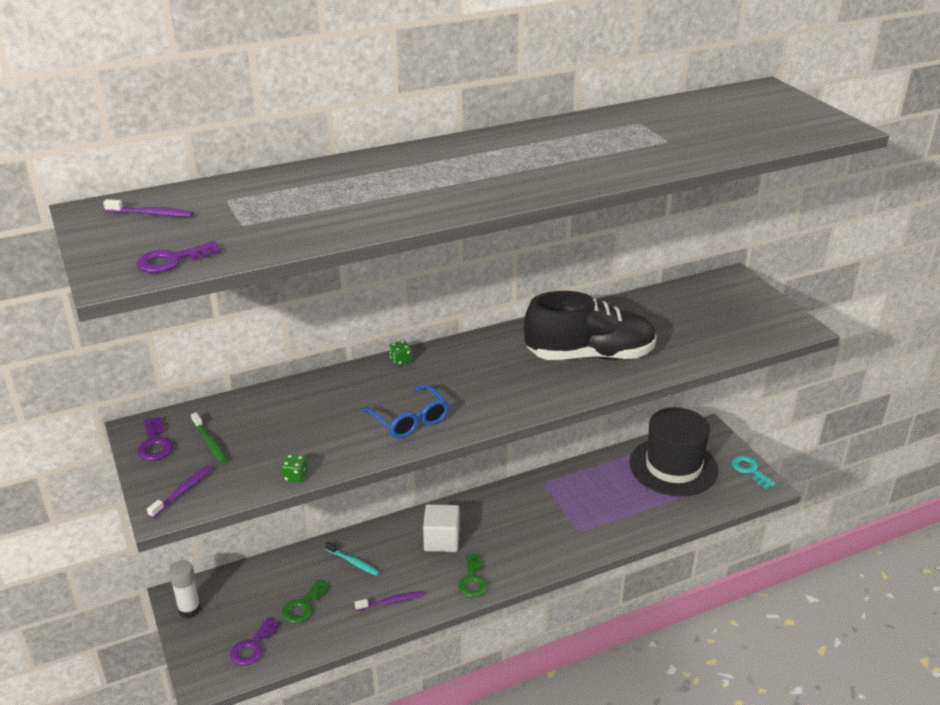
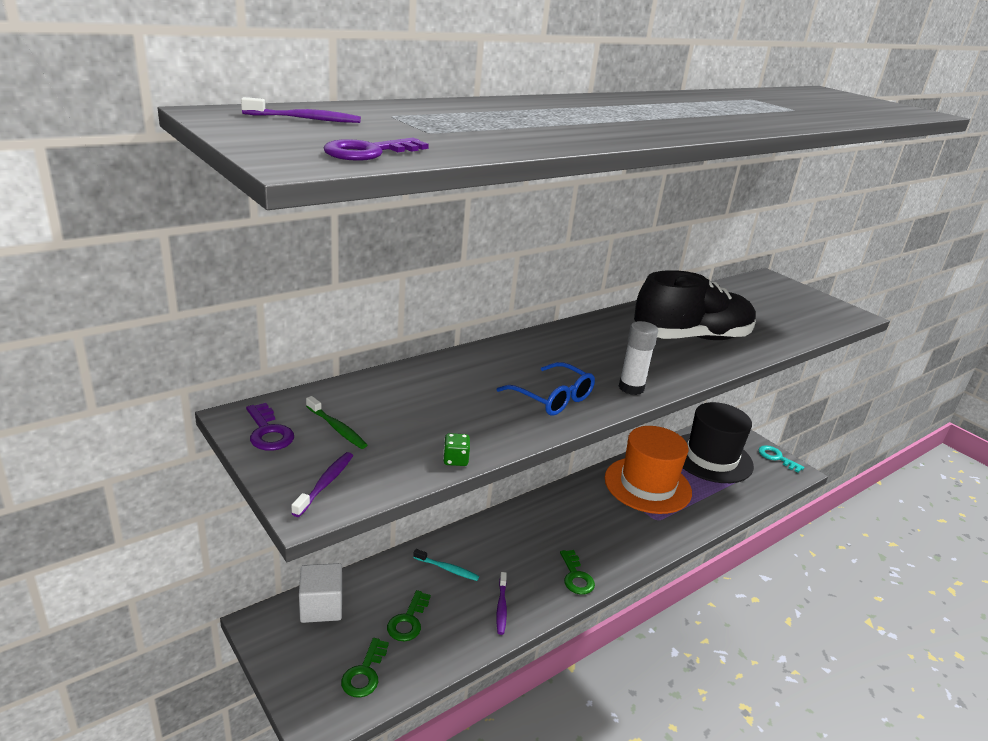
camera: 15 degrees left, 5 degrees down
(189, 609) = (278, 637): white glue stick -> white glue stick (631, 388)
(252, 646) = (364, 673): purple key -> green key
(391, 602) = (501, 607): purple toothbrush -> purple toothbrush turned 120 degrees clockwise
(400, 360) = (510, 344): green dice -> none
(441, 540) = (529, 539): white cube -> white cube (321, 607)
(587, 493) = (647, 485): none -> orange hat

